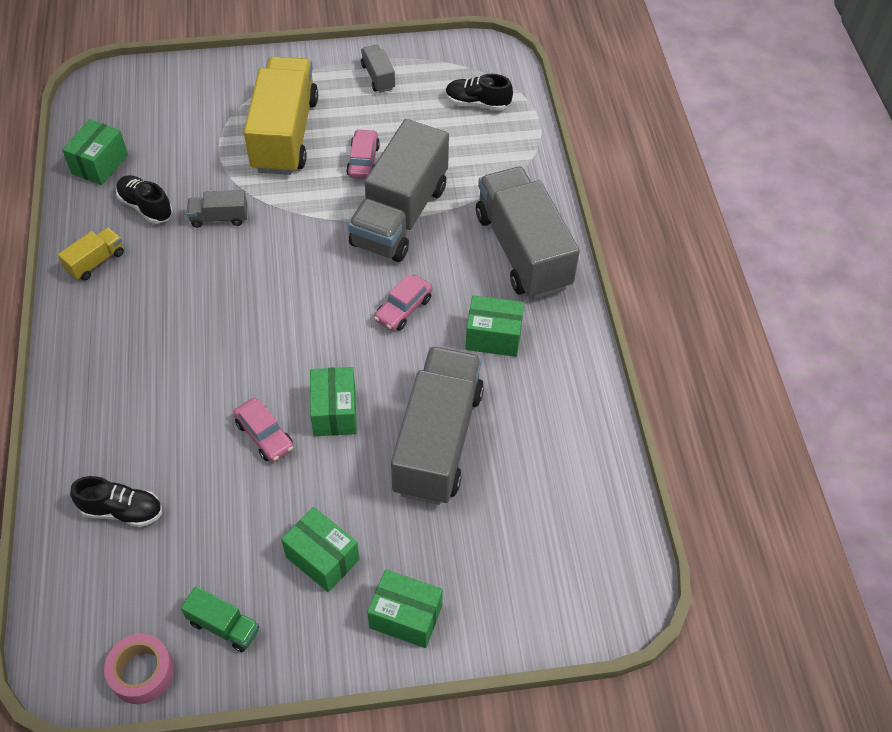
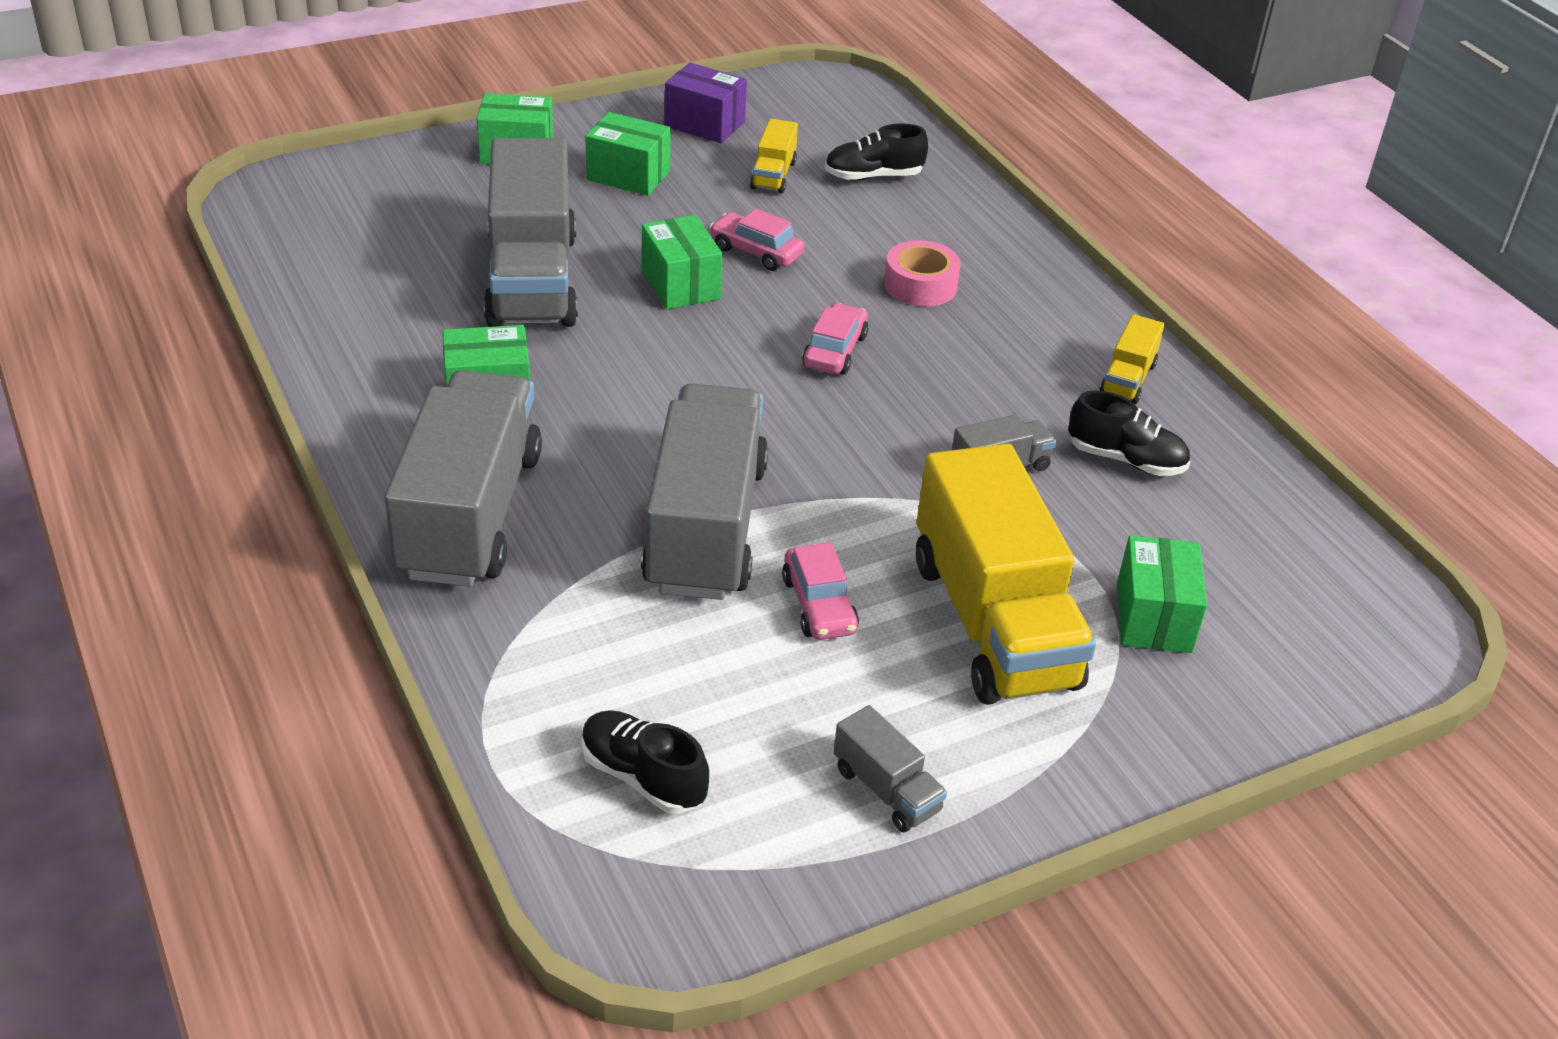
camera: 160 degrees right, 15 degrees down
(100, 164) = (1259, 506): green box -> green box (1153, 617)
(142, 672) = (764, 92): pink tape -> pink tape (920, 285)
(202, 531) = (773, 175): none -> yellow truck
(224, 626) = (704, 124): green truck -> purple box
(403, 309) = (639, 403): pink car -> pink car (835, 351)
(477, 103) = (643, 777): black shoe -> black shoe turned 135 degrees counterclockwise
(522, 250) = (470, 514): grey truck -> grey truck turned 135 degrees counterclockwise

